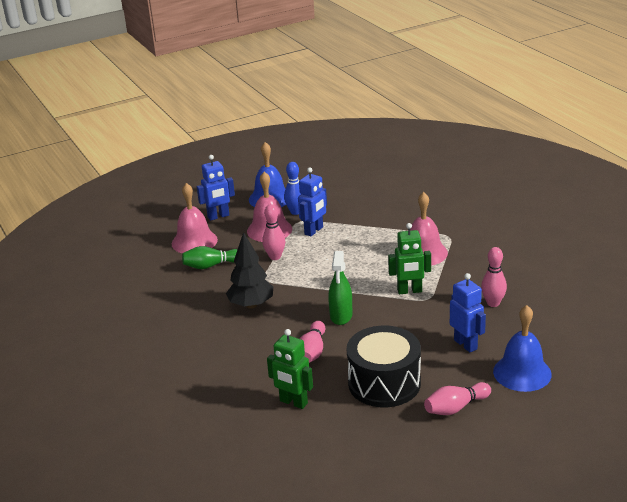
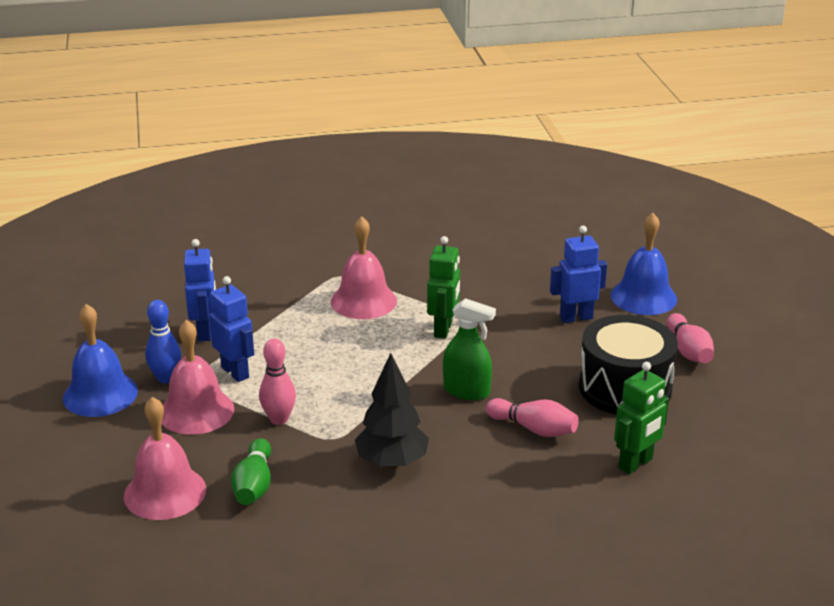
camera: 75 degrees left, 0 degrees up
(218, 216) = (107, 455): blue robot -> blue robot (205, 332)
(493, 303) = (505, 282): pink bowling pin -> none

